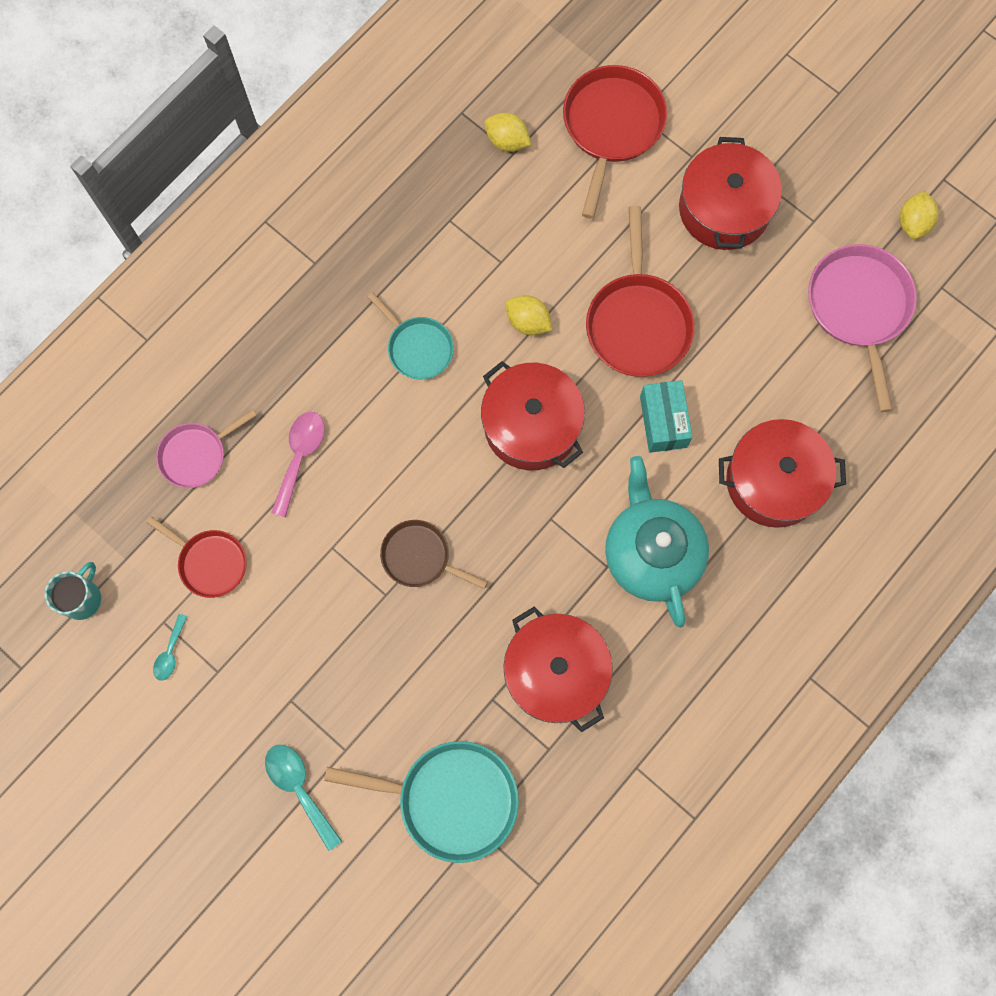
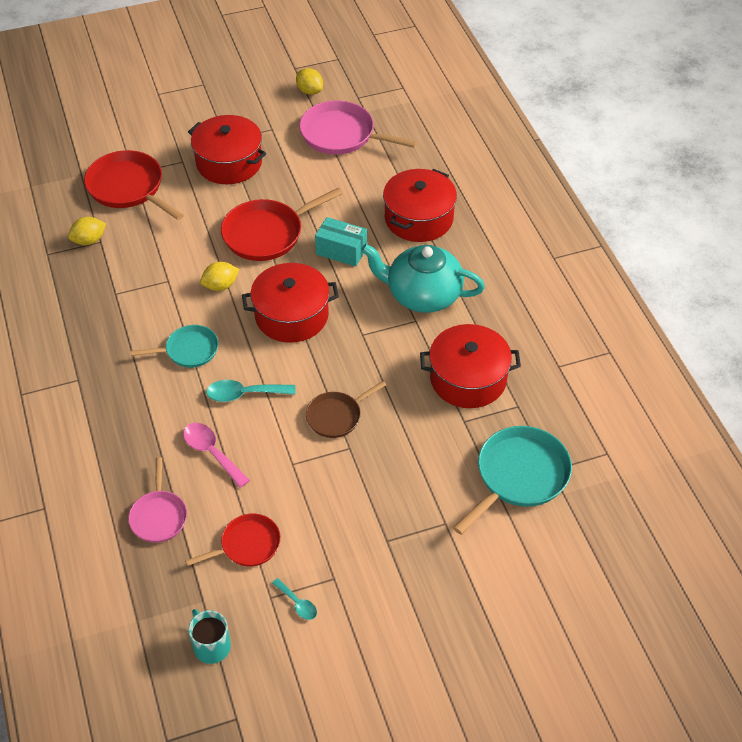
camera: 60 degrees left, 25 degrees down
(299, 788) = (455, 565): turquoise spoon -> turquoise spoon (244, 394)
(638, 323) = (267, 233): red pan -> red pan turned 120 degrees clockwise

